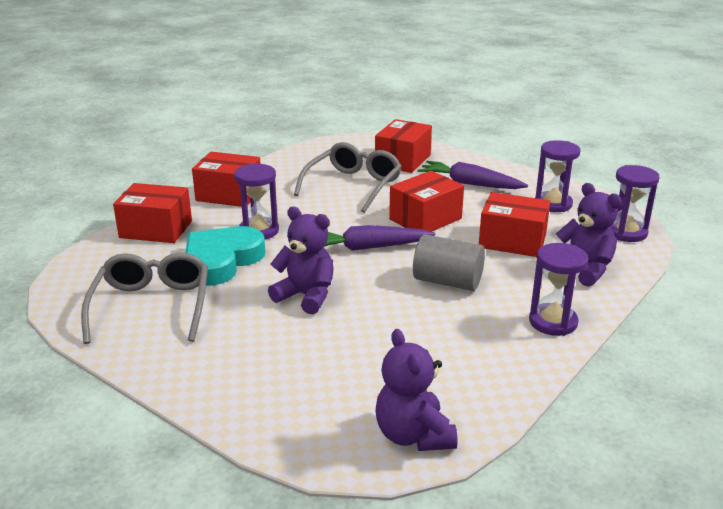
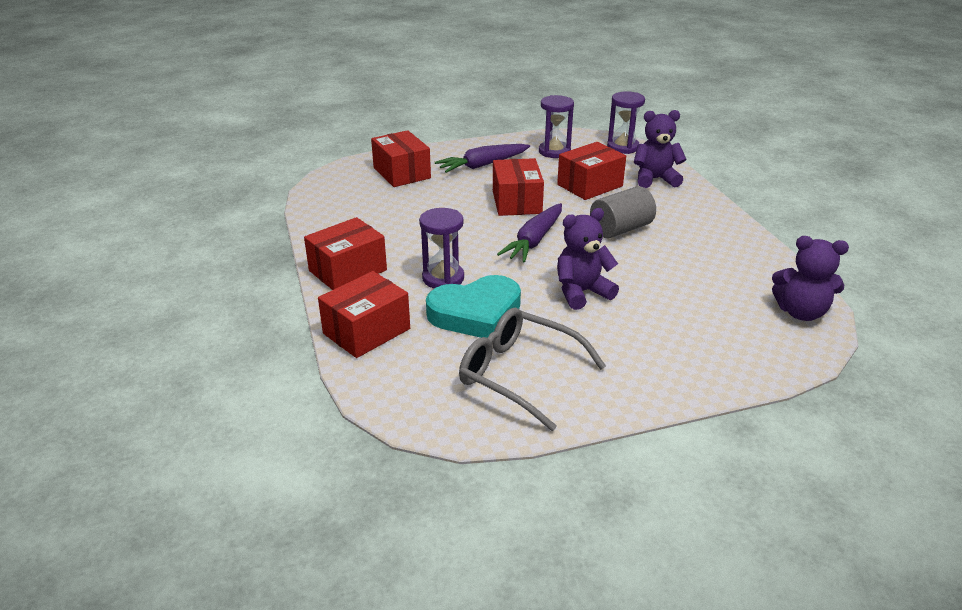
camera: 55 degrees left, 5 degrees up
(221, 261) = (476, 313): turquoise heart -> turquoise heart turned 90 degrees counterclockwise
(353, 186) = (417, 209): grey glasses -> none
(553, 322) = (709, 215): purple hourglass -> none

